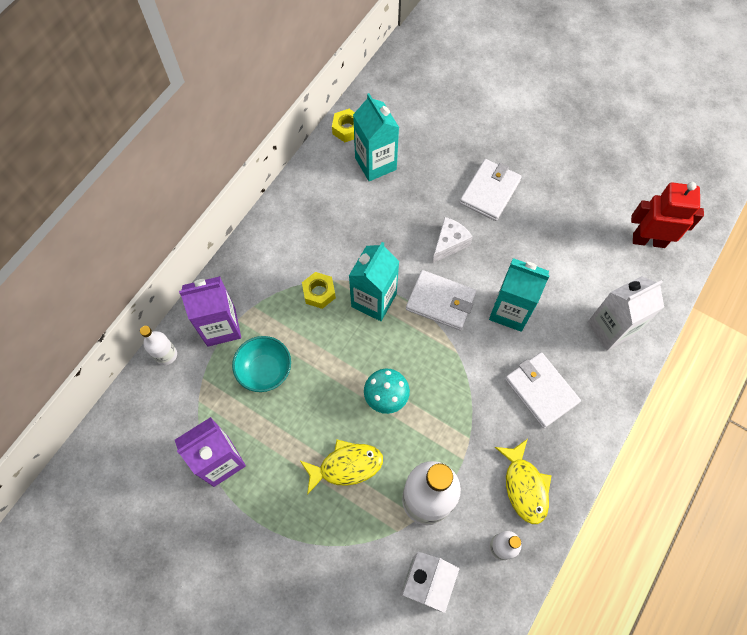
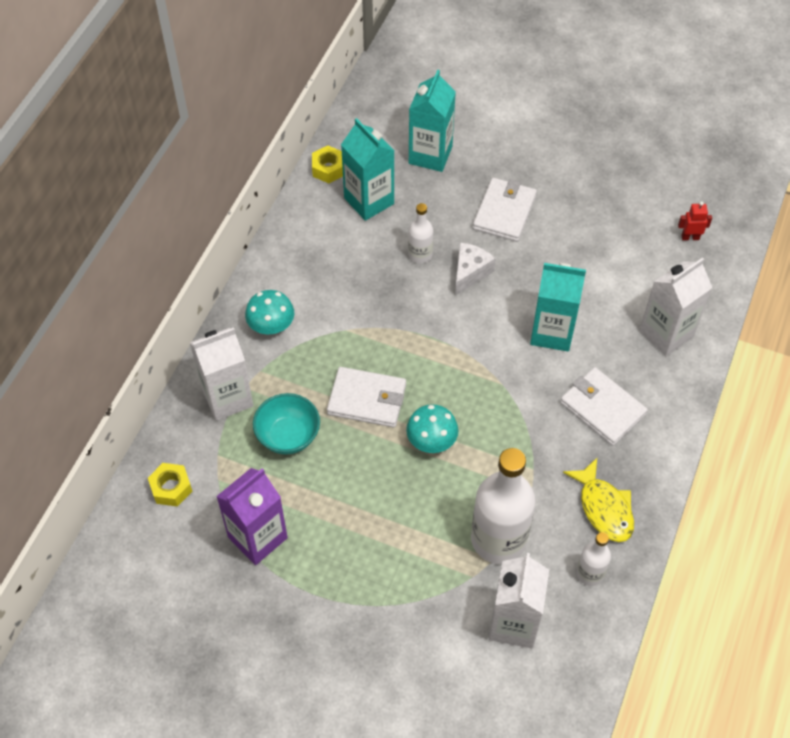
camera: 10 degrees left, 10 degrees down
(166, 355) = (169, 437): white bottle -> white bottle (420, 255)
(221, 327) = (227, 398): purple carton -> white carton
(271, 266) = (271, 326): none -> turquoise mushroom
(319, 293) = (333, 345): yellow nut -> yellow nut (171, 488)
(346, 466) = (401, 519): yellow fish -> none
(374, 300) = (397, 344): turquoise carton -> turquoise carton (430, 155)
(441, 301) = (473, 334): white wallet -> white wallet (367, 399)
(648, 240) = (690, 237): red robot -> red robot, size x0.47

